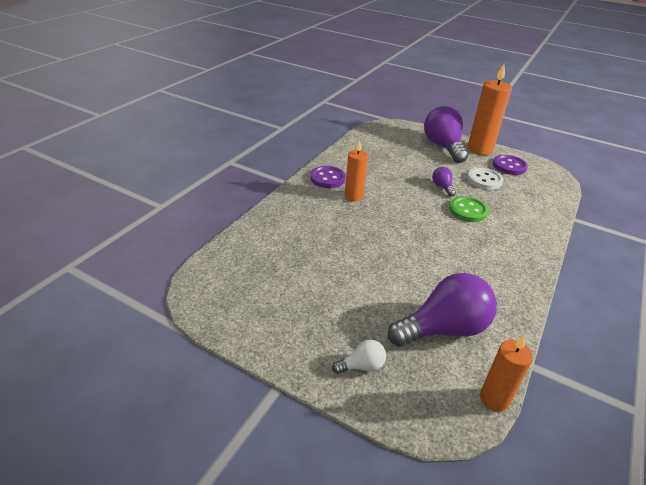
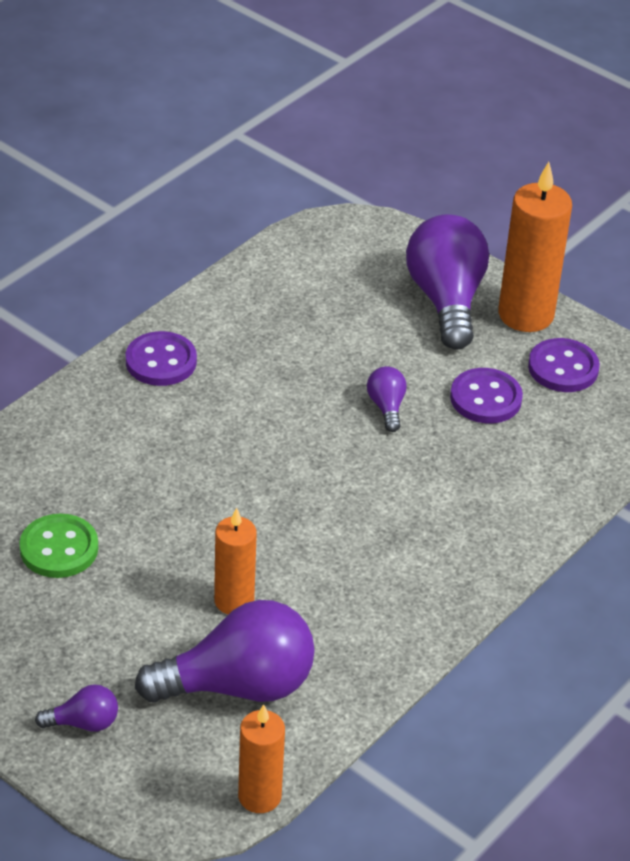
camera: 10 degrees right, 5 degrees up
(353, 196) = (195, 411): orange candle -> orange candle (234, 601)
(362, 366) = (84, 723): white light bulb -> purple light bulb
(468, 210) = (407, 468): green button -> green button (59, 548)
(484, 180) = (485, 398): white button -> purple button

